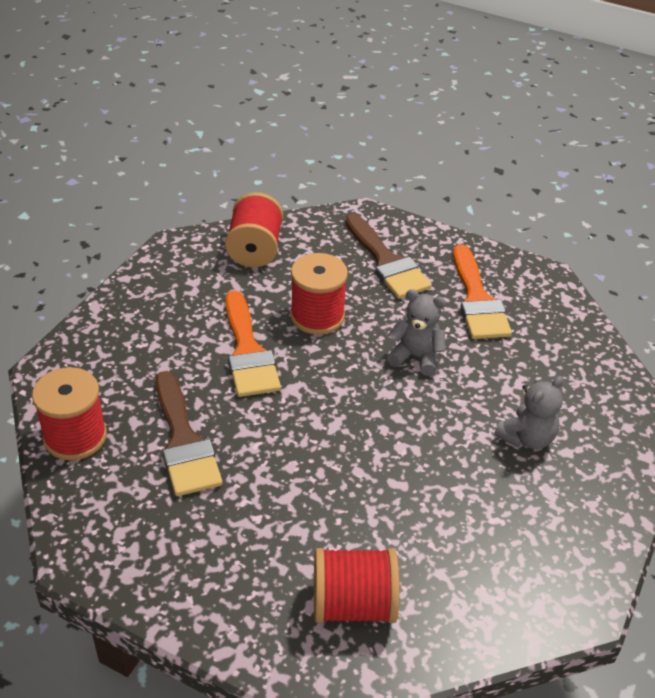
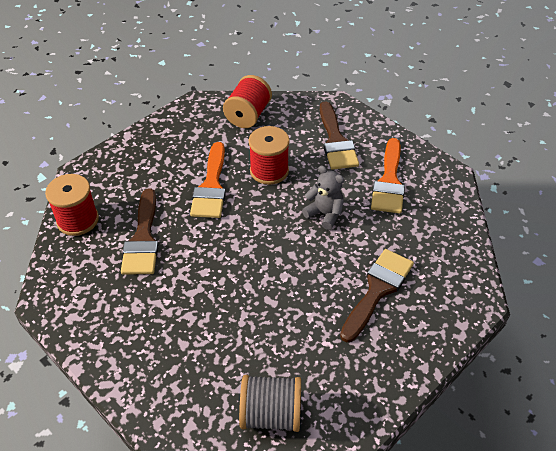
camera: 20 degrees right, 5 degrees up
(353, 604) = (202, 375): red spool -> none
(467, 630) = (271, 414): none -> grey spool
(526, 437) = (377, 290): grey teddy bear -> brown brush

